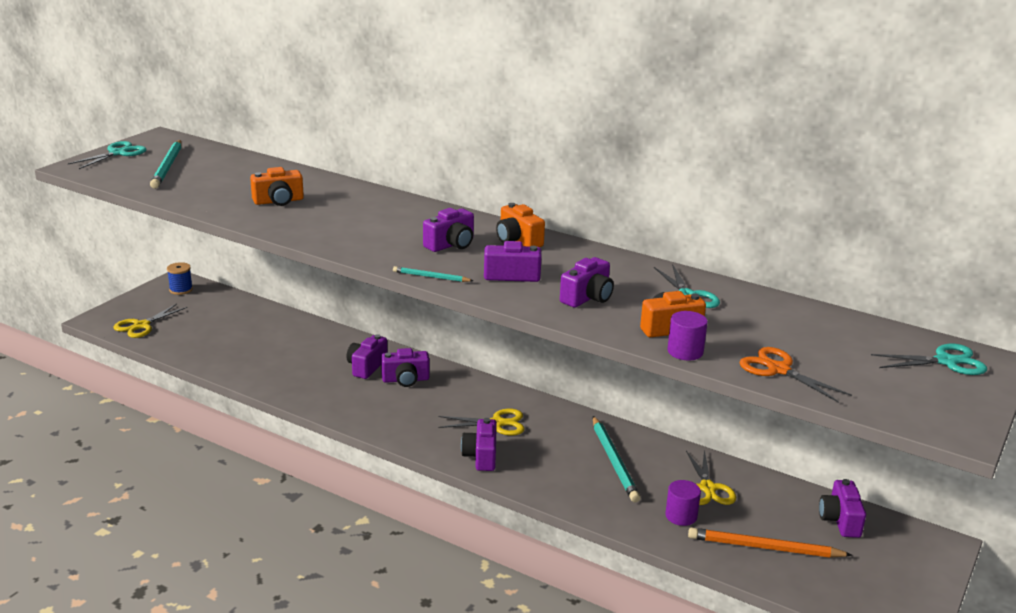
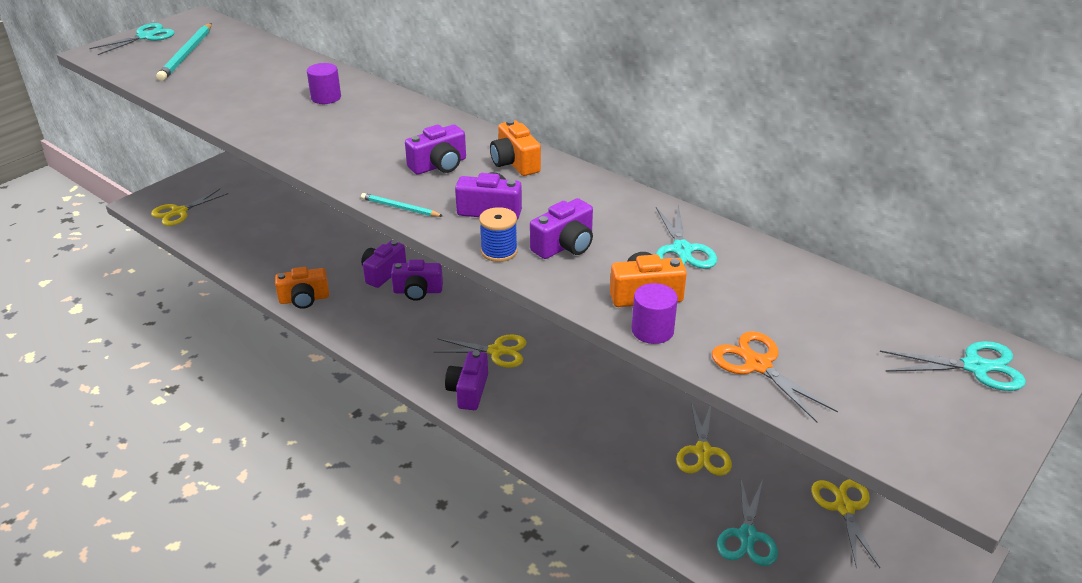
camera: 10 degrees right, 10 degrees up
(181, 289) = (229, 173): blue spool -> blue spool (499, 251)
(278, 201) = (279, 101): orange camera -> orange camera (304, 299)
(614, 461) = (609, 408): turquoise pencil -> none
(681, 516) = (663, 485): purple cylinder -> purple cylinder (326, 97)
(764, 548) = (747, 536): orange pencil -> turquoise scissors
(840, 520) = (844, 507): purple camera -> yellow scissors

